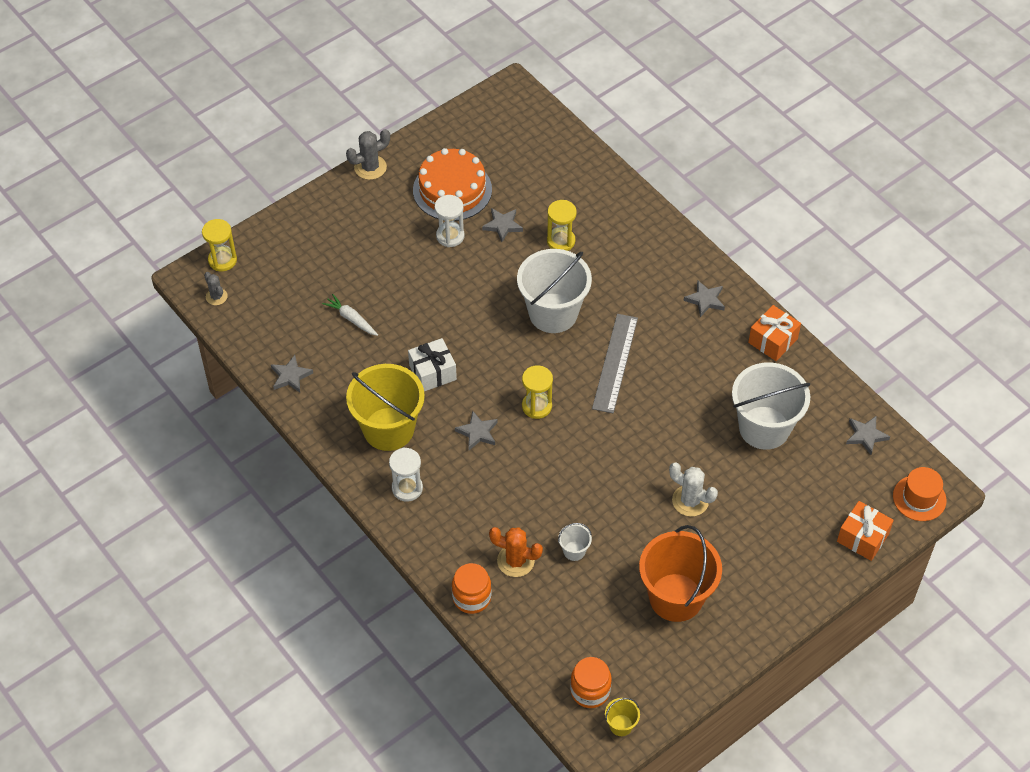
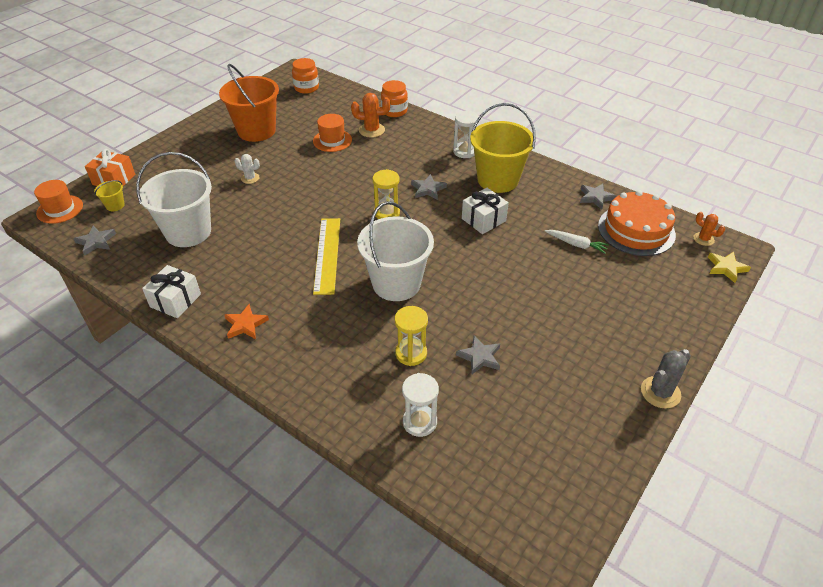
camera: 165 degrees right, 10 degrees down
(216, 296) = (703, 239): grey cactus -> orange cactus
(222, 260) = (726, 268): yellow hourglass -> yellow star
(450, 236) = (529, 334): white hourglass -> white hourglass (419, 422)
(452, 190) = (554, 386): orange cake -> orange cake (636, 230)
(574, 551) = (332, 140): white bucket -> orange hat
(615, 363) = (327, 255): grey ruler -> yellow ruler
(621, 725) = (285, 79): yellow bucket -> yellow bucket (115, 205)
(690, 501) = (250, 178): white cactus -> white cactus, size x0.64
(705, 300) = (245, 324): grey star -> orange star
(772, 340) = (175, 300): orange gift -> white gift

